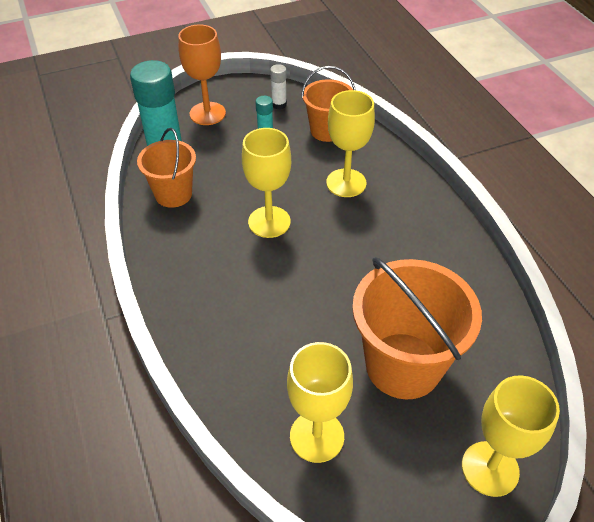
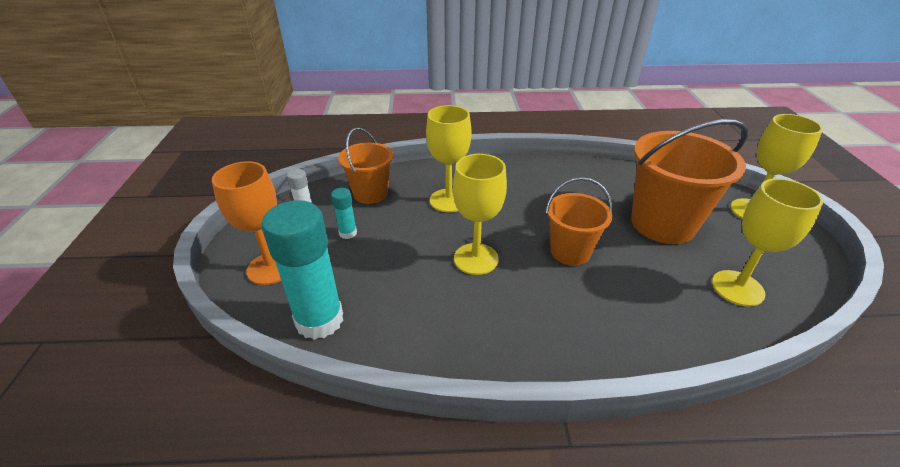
camera: 70 degrees left, 10 degrees down
(173, 194) = (392, 327): orange bucket -> orange bucket (570, 252)

